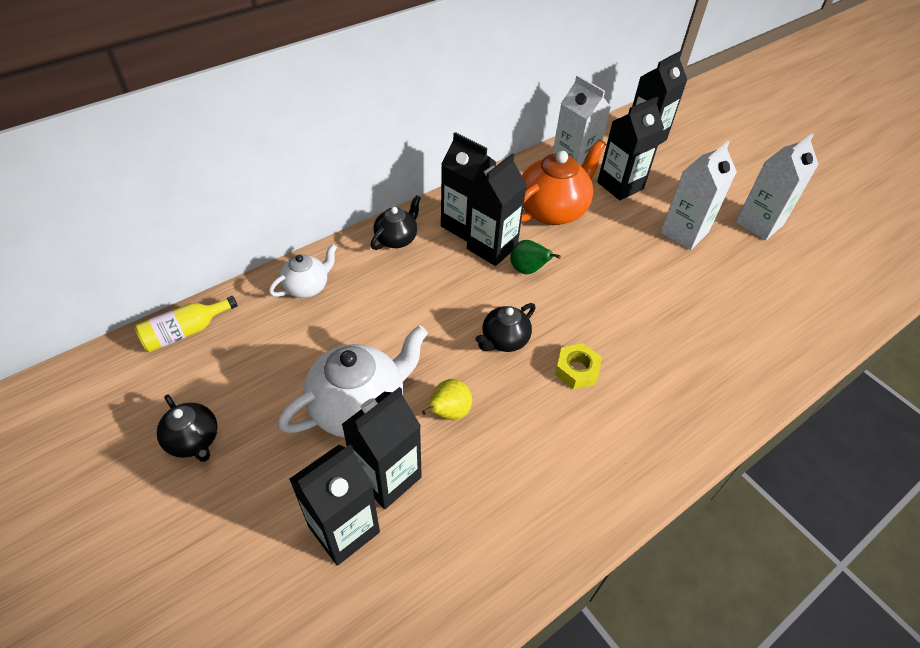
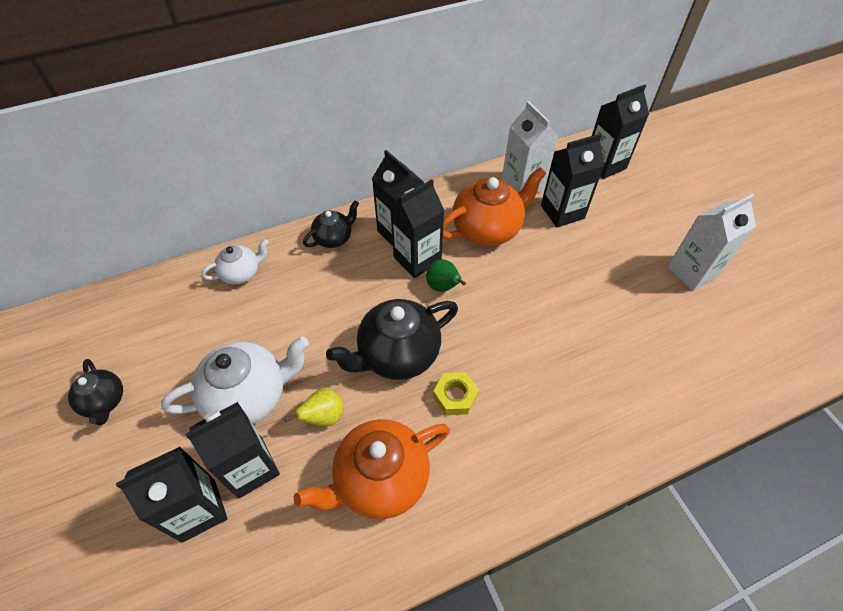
camera: 15 degrees right, 5 degrees up
(185, 332) = (129, 300): yellow bottle -> none
(504, 340) = (398, 354): black teapot -> black teapot, size x1.78
(529, 461) = (380, 479): none -> orange teapot
(684, 232) = (610, 270): white carton -> none

